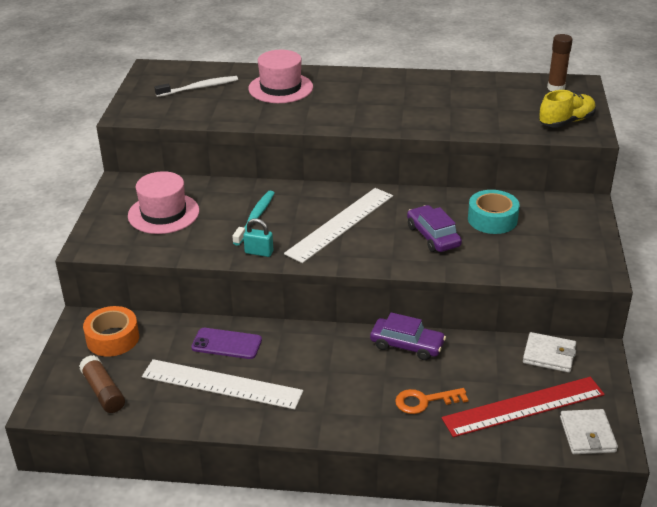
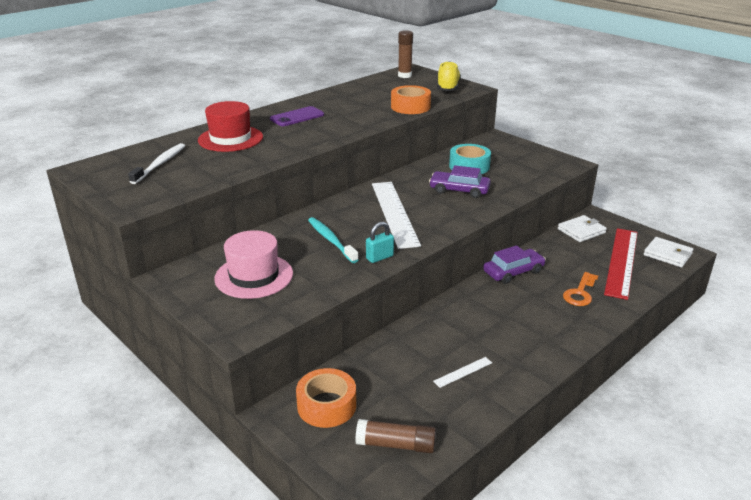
camera: 50 degrees left, 5 degrees down
(221, 384) = (463, 372): white ruler -> white ruler, size x0.41
(227, 344) = (415, 346): purple phone -> purple phone (297, 117)
(280, 88) = (230, 139): pink hat -> red hat
(481, 126) = (410, 107): none -> orange tape

